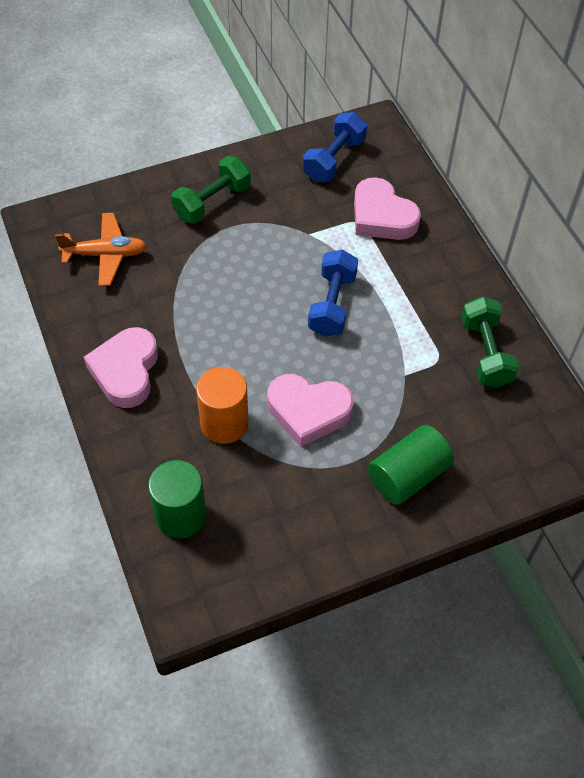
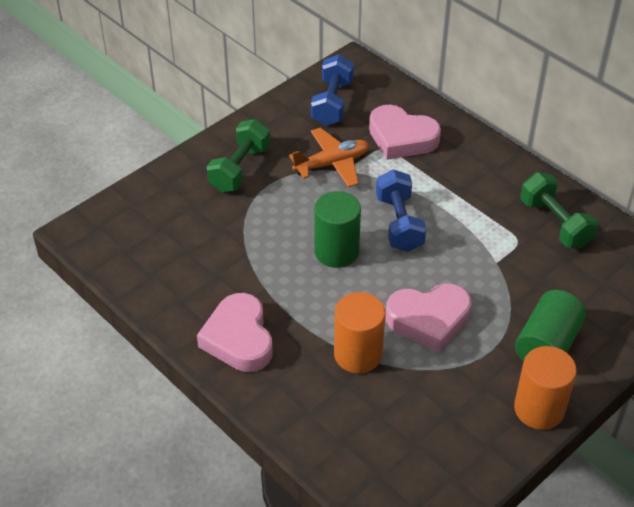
camera: 20 degrees left, 10 degrees down
(105, 255) = (162, 243): orange plane -> orange plane (332, 164)
(181, 516) = (362, 448): green cylinder -> green cylinder (336, 251)
(364, 537) = (539, 409): none -> orange cylinder

